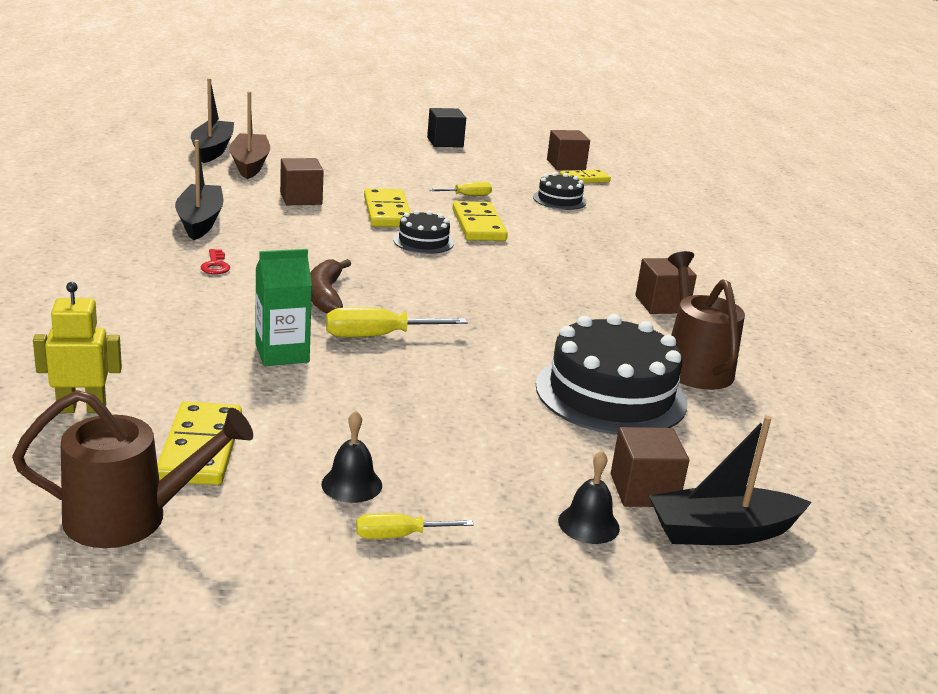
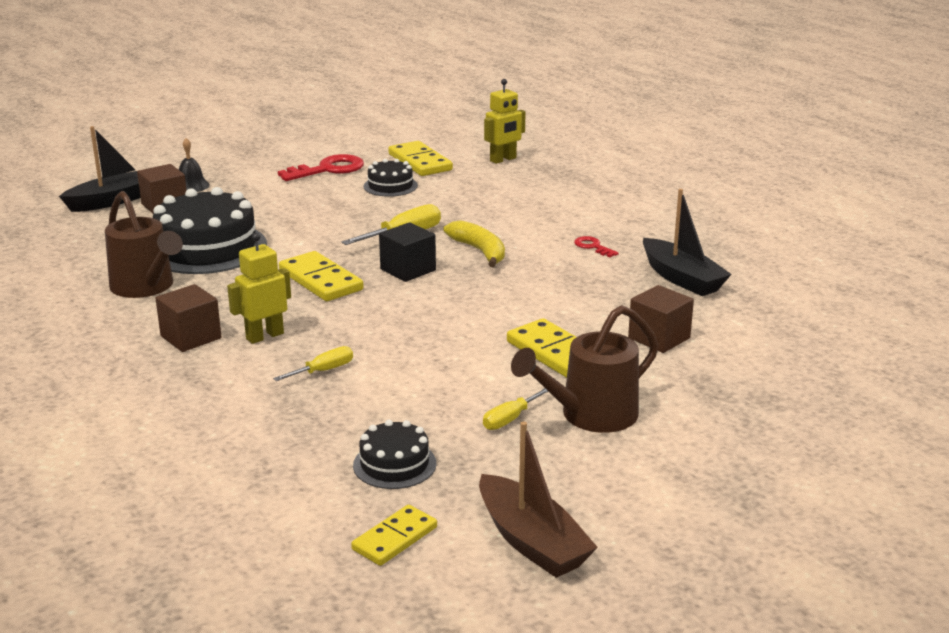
camera: 155 degrees right, 0 degrees up
(131, 517) = (410, 138): brown watering can -> brown watering can (590, 416)
(212, 150) = (873, 373): black boat -> none
(250, 164) = (794, 367): brown boat -> brown boat (531, 541)
(282, 353) = (448, 208): green carton -> none
(326, 295) = (479, 251): brown banana -> yellow banana
(351, 484) = (328, 169): black bell -> red key
(398, 536) = (285, 161): yellow screwdriver -> yellow screwdriver (324, 371)
(423, 241) = (474, 329): black cake -> black cake (390, 186)
(445, 142) = (687, 544): black cube -> black cube (408, 270)
(478, 225) = (447, 373): yellow domino -> yellow domino (321, 280)
(566, 165) = (452, 571): brown cube -> none
(597, 286) = (264, 336): none -> yellow robot

